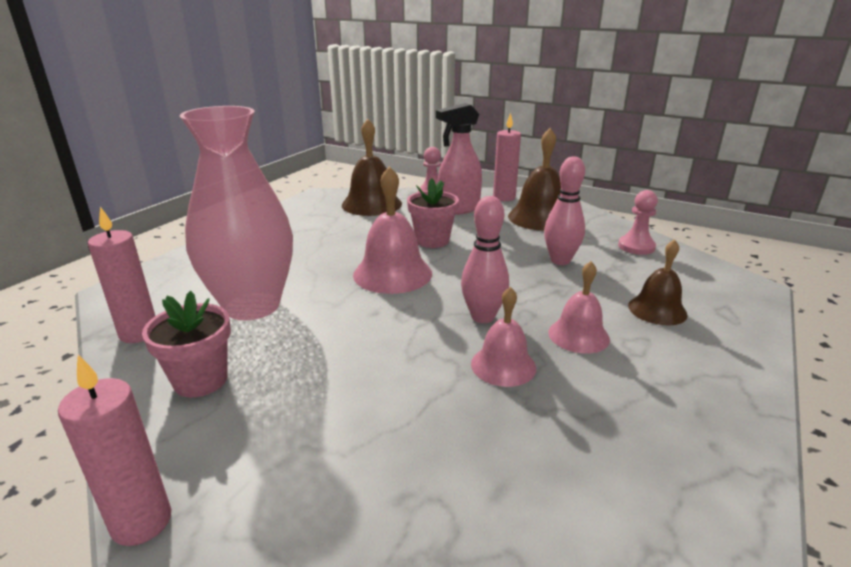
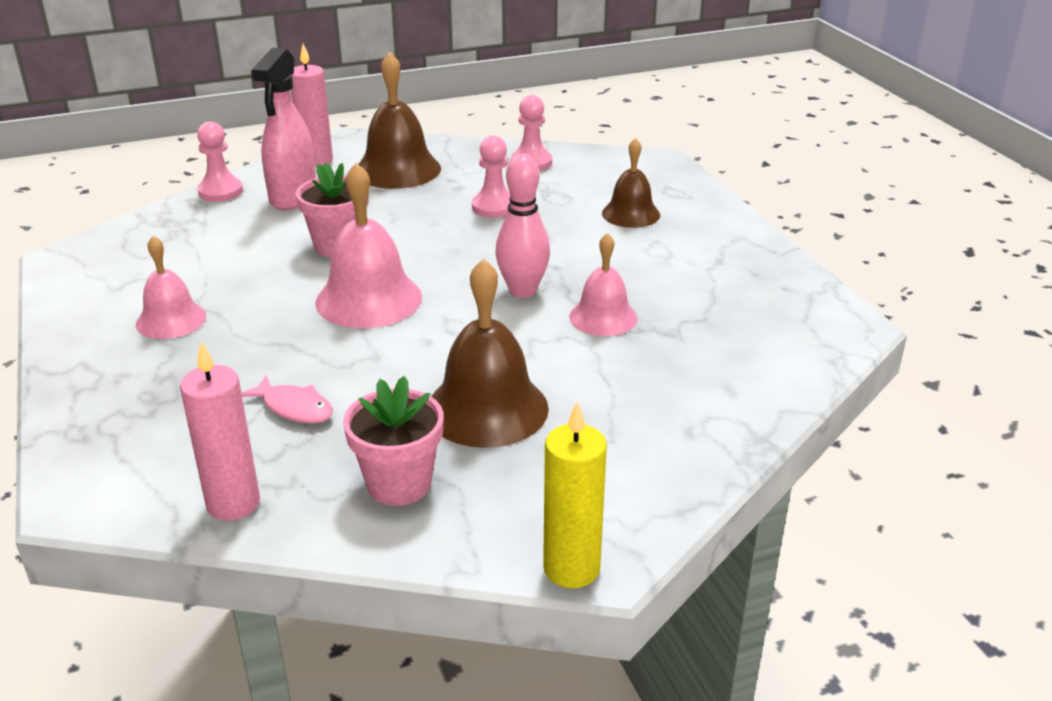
camera: 50 degrees left, 5 degrees up
(142, 522) = (571, 568): pink candle -> yellow candle
(252, 306) = (294, 408): pink vase -> pink fish
(371, 204) = (171, 238): brown bell -> brown bell (487, 408)
(560, 261) = (494, 207): pink bowling pin -> pink pawn
(578, 335) = (613, 264): pink bell -> pink bell (171, 320)

